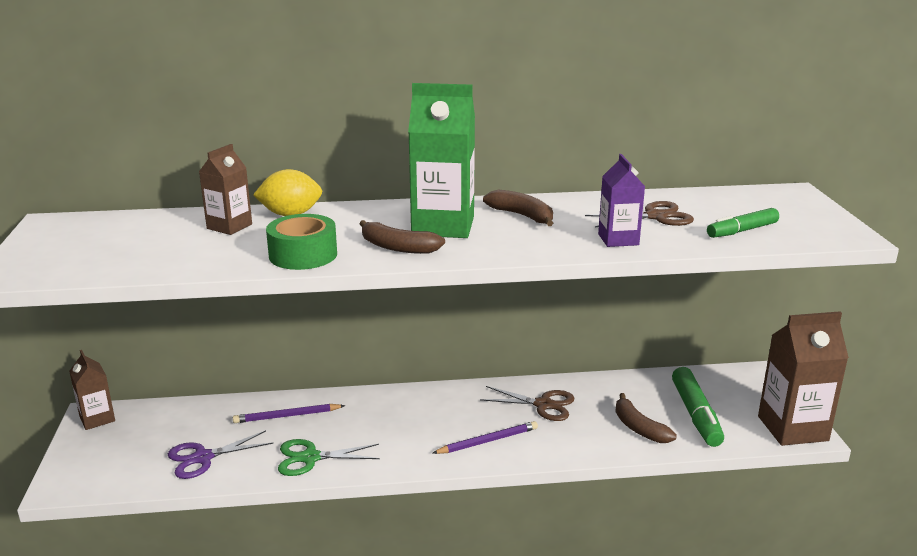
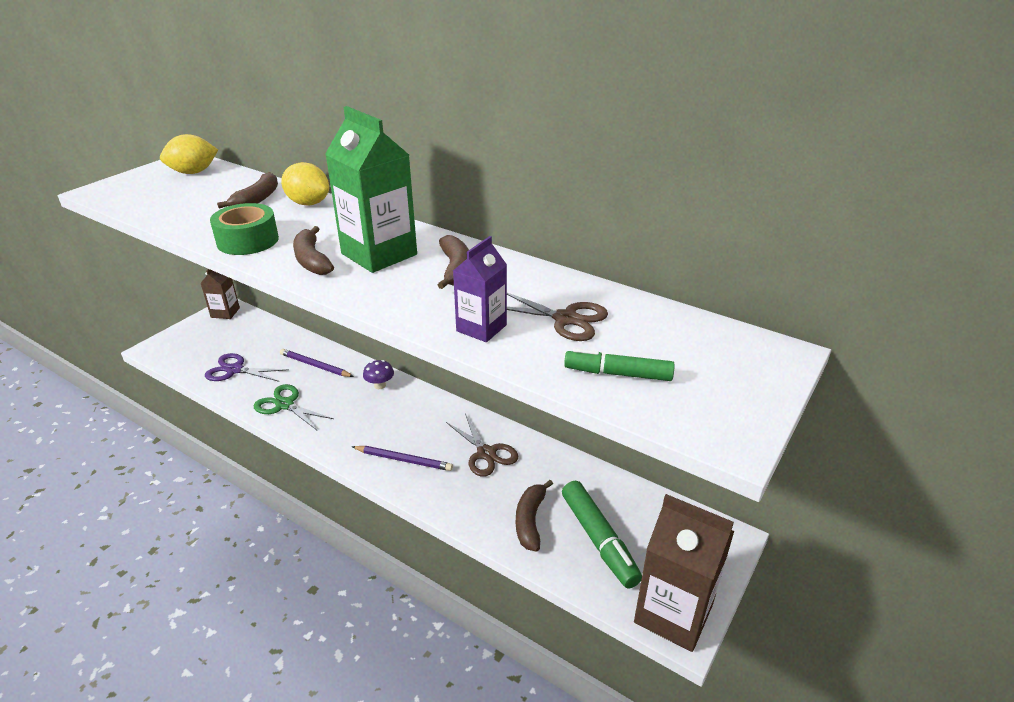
camera: 40 degrees right, 10 degrees up
(94, 228) = (193, 172): none -> yellow lemon
(229, 226) = (257, 199): brown carton -> brown banana
(378, 402) = (380, 385): none -> purple mushroom
(695, 414) = (598, 539): green marker -> green marker turned 60 degrees counterclockwise

